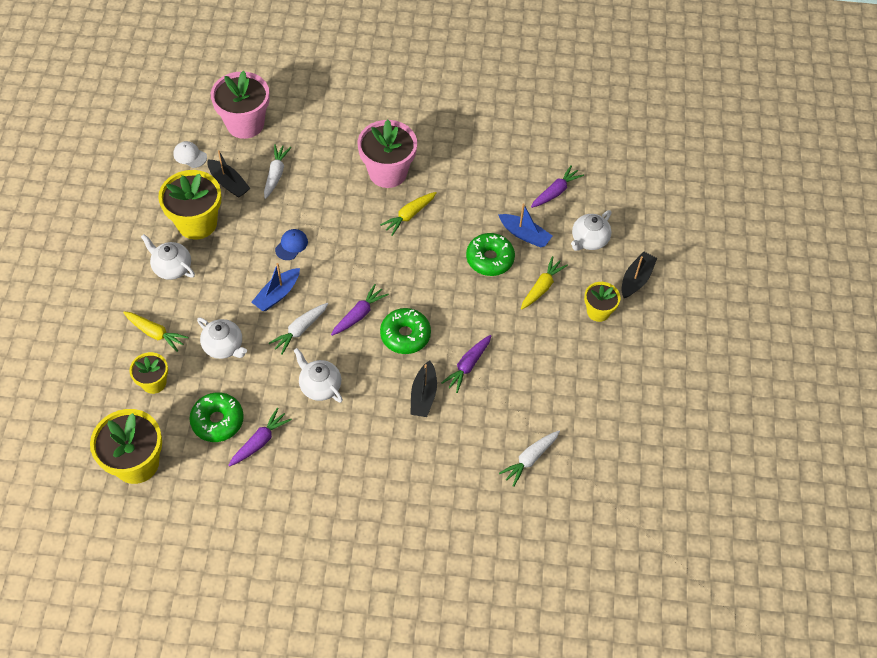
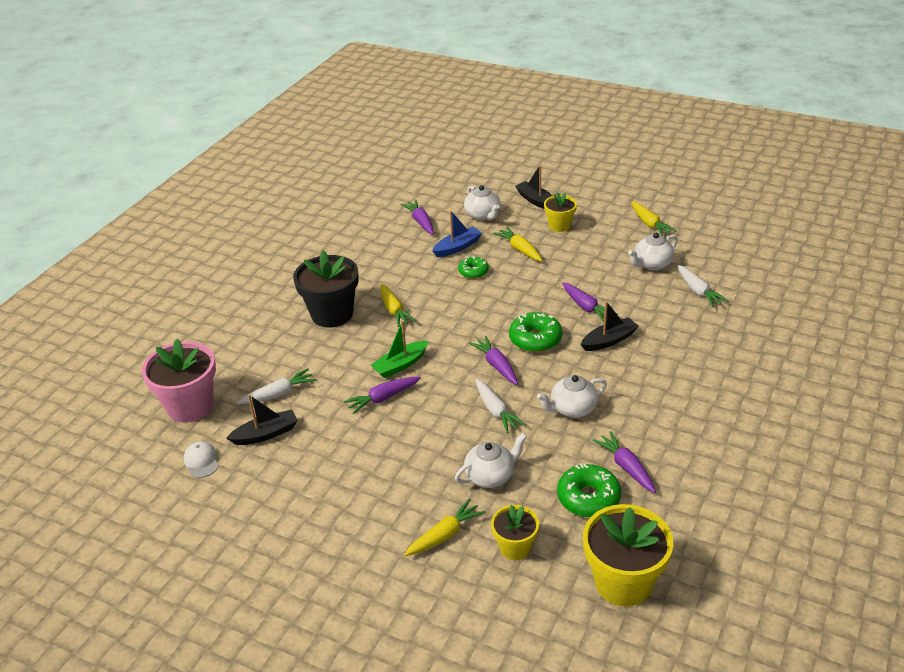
camera: 65 degrees left, 20 degrees down
(172, 267) = (357, 504): white teapot -> white teapot (652, 264)
(190, 155) = (201, 461): white cap -> white cap turned 105 degrees clockwise
(197, 223) = (305, 471): yellow flower pot -> none
(276, 174) = (279, 394): white carrot -> white carrot turned 120 degrees clockwise
(277, 294) = (441, 420): blue boat -> none
(291, 245) = (382, 398): blue cap -> purple carrot
(337, 244) = (400, 365): none -> green boat
(388, 172) = (332, 314): pink flower pot -> black flower pot
(423, 395) = (609, 340): black boat -> black boat turned 60 degrees counterclockwise
(490, 259) = (473, 272): green donut -> green donut, size x0.63
(636, 394) = (650, 224): none -> yellow carrot

